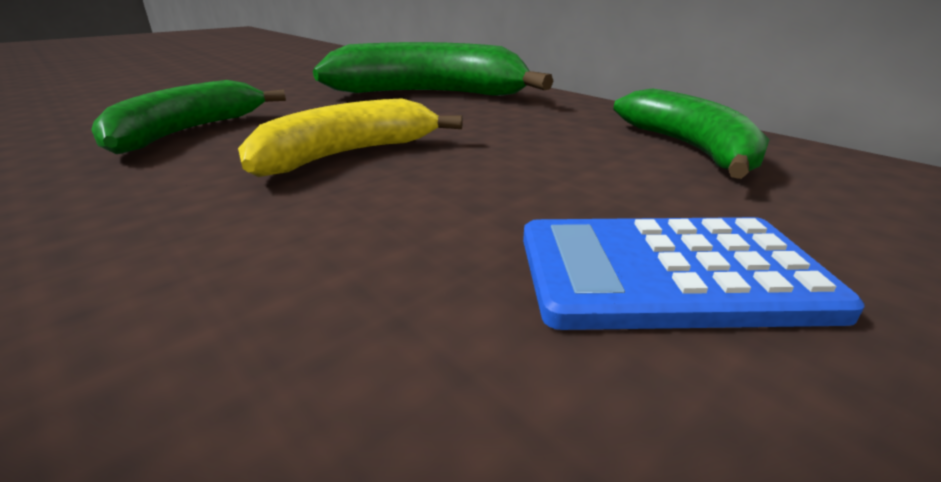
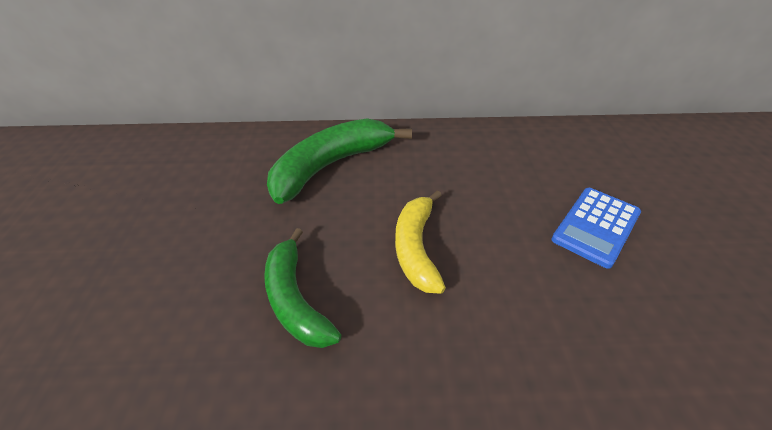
camera: 50 degrees left, 15 degrees up
(691, 149) = (507, 149): green banana -> none

